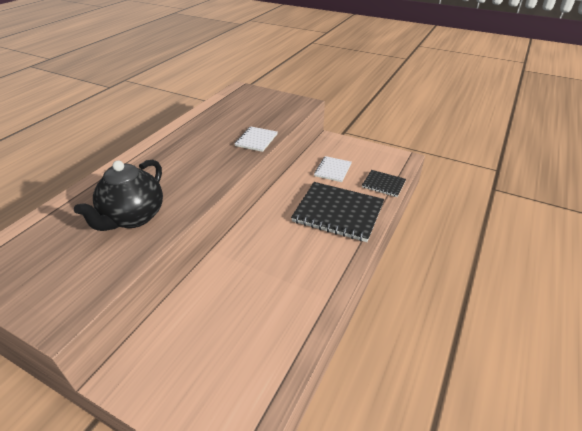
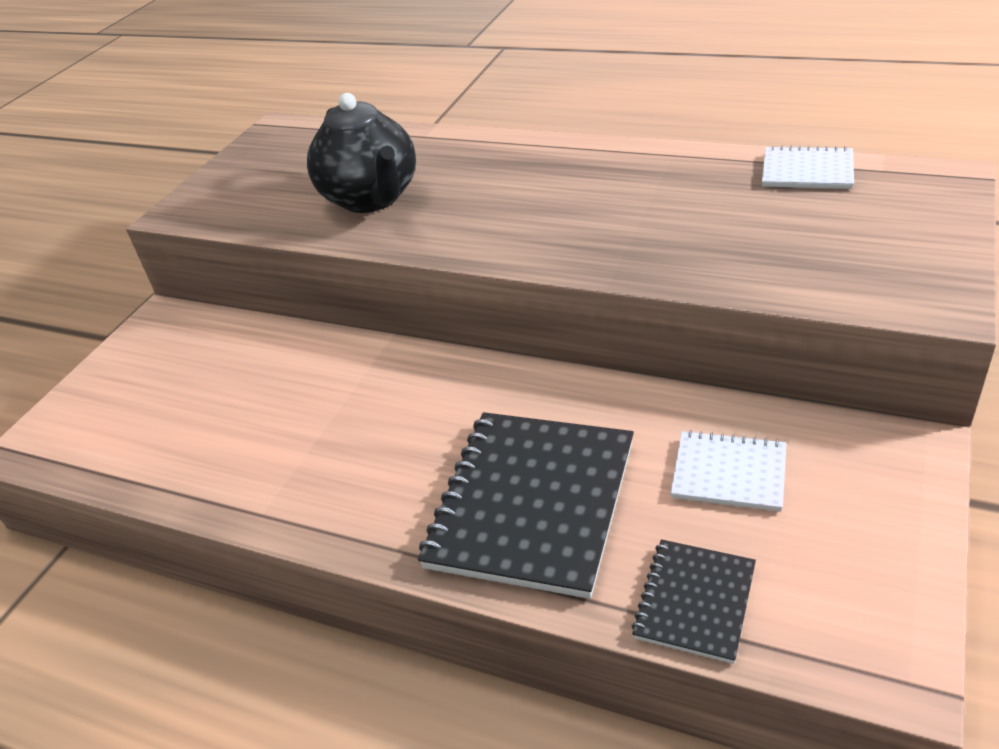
camera: 90 degrees right, 0 degrees up
(133, 217) = (371, 198): black teapot -> black teapot turned 135 degrees counterclockwise
(256, 140) = (667, 262): white notebook -> white notebook (807, 171)

